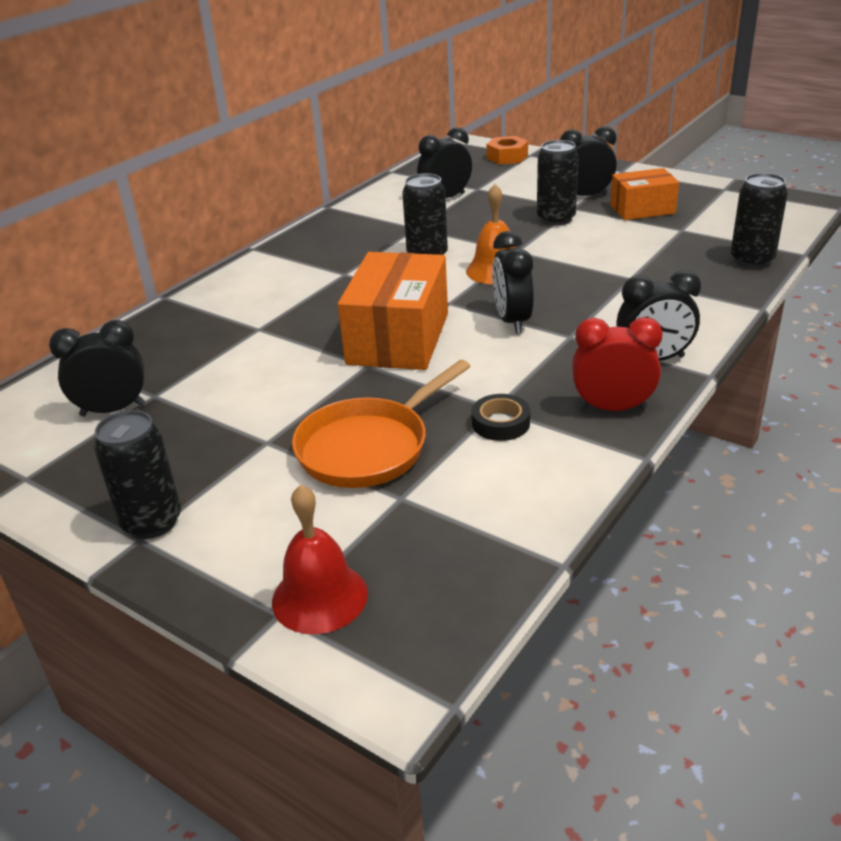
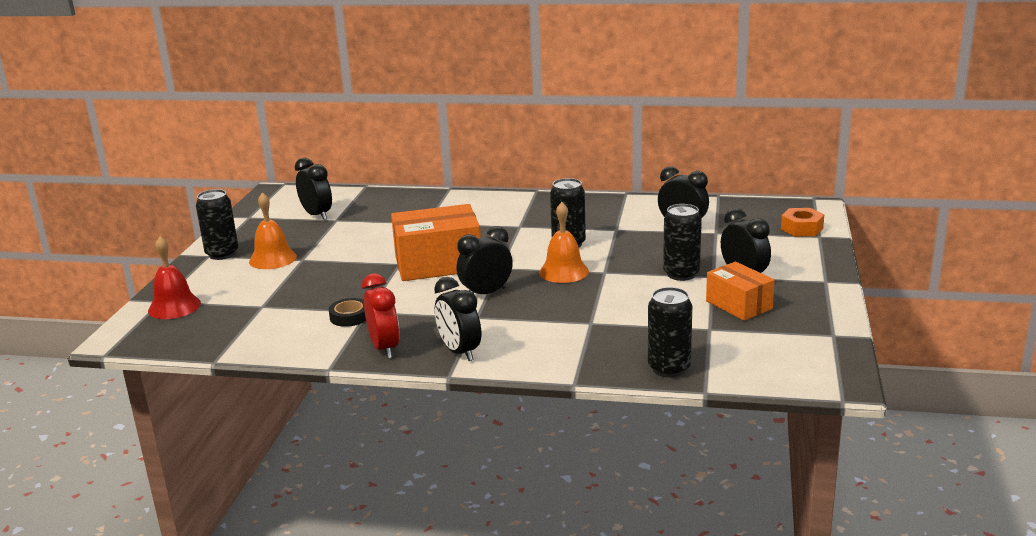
camera: 65 degrees right, 10 degrees down
(233, 469) = (273, 259): none -> orange bell
(368, 447) = (307, 286): orange pan -> none

